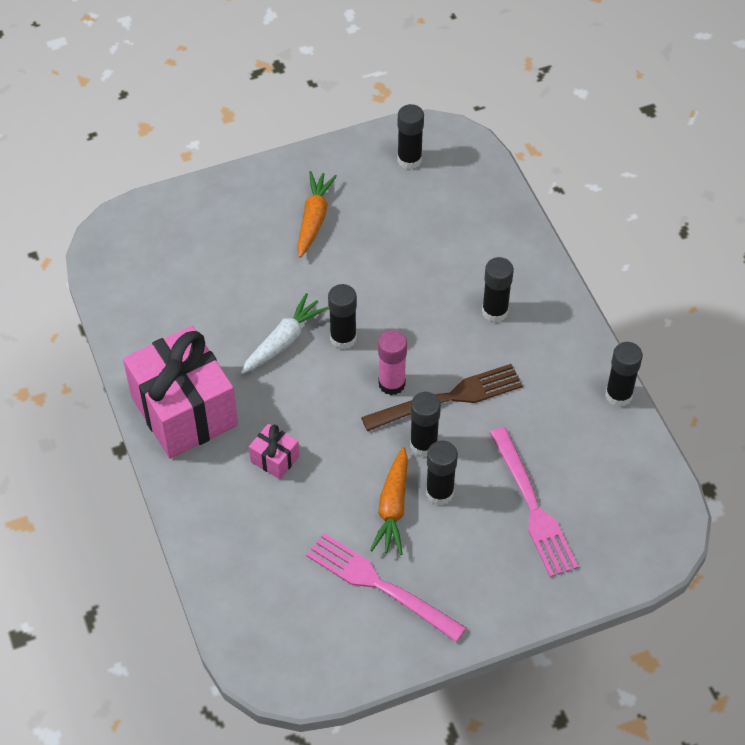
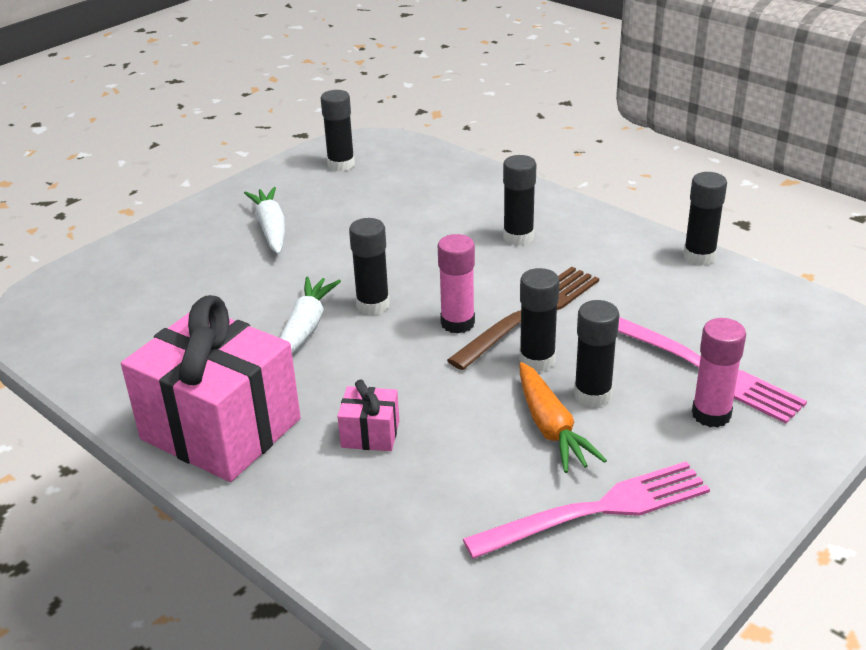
camera: 25 degrees left, 20 degrees down
(314, 219) = (271, 229): orange carrot -> white carrot
(378, 585) = (599, 509): pink fork -> pink fork turned 150 degrees clockwise
(506, 546) = (711, 414): none -> pink glue stick

